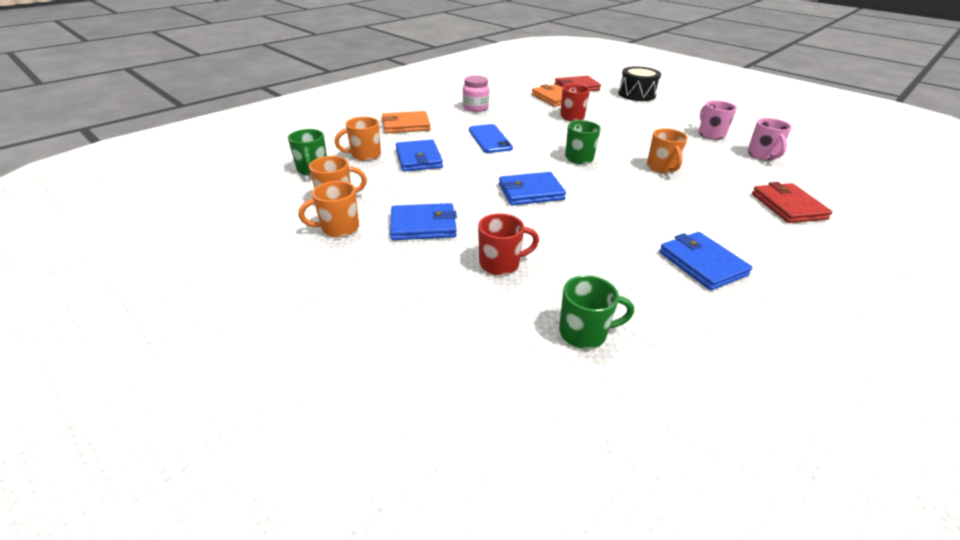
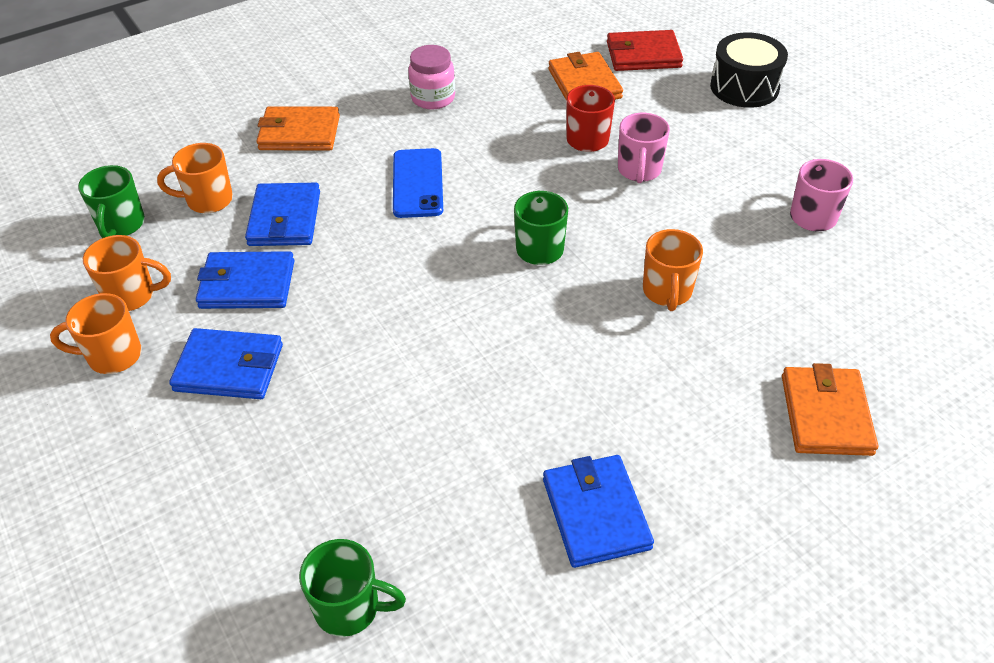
camera: 15 degrees right, 10 degrees up
(501, 264) = (301, 462): red mug -> none
(531, 192) = (420, 319): blue wallet -> blue wallet (247, 284)
(762, 155) = (871, 283): pink mug -> pink mug (639, 170)
(788, 206) = (825, 414): red wallet -> orange wallet

